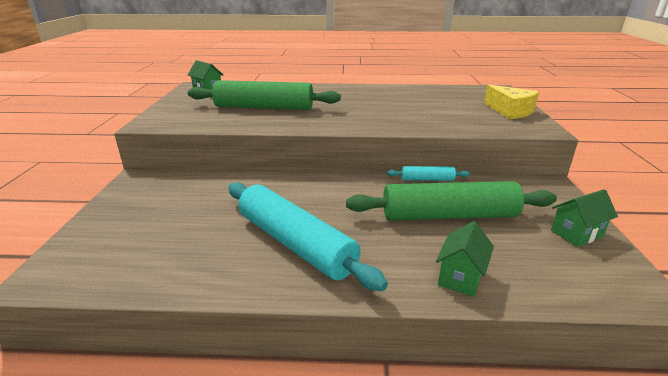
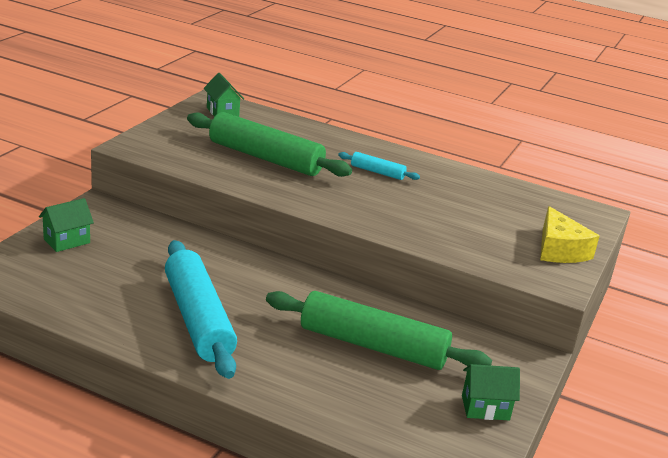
camera: 20 degrees right, 0 degrees up
(427, 179) = (396, 302): turquoise rolling pin -> turquoise rolling pin (377, 172)
(460, 277) = (318, 399): green house -> green house (67, 241)

